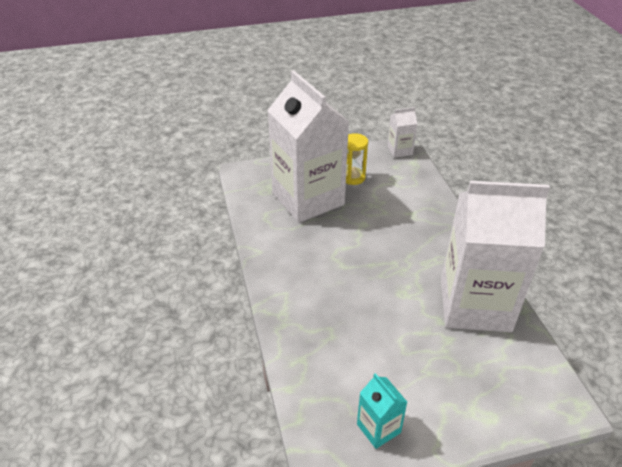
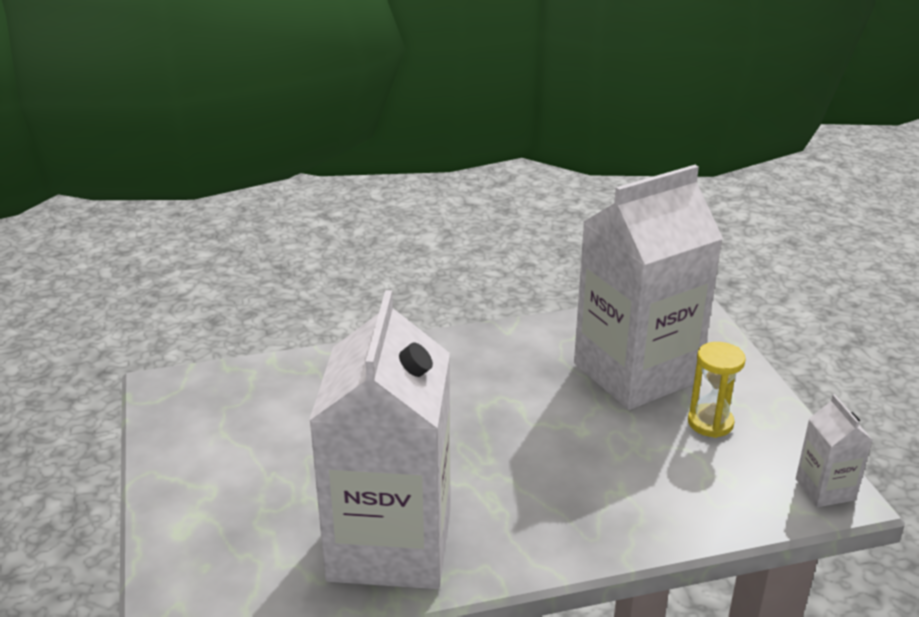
camera: 90 degrees right, 10 degrees down
(378, 428) = (196, 426): turquoise carton -> none

